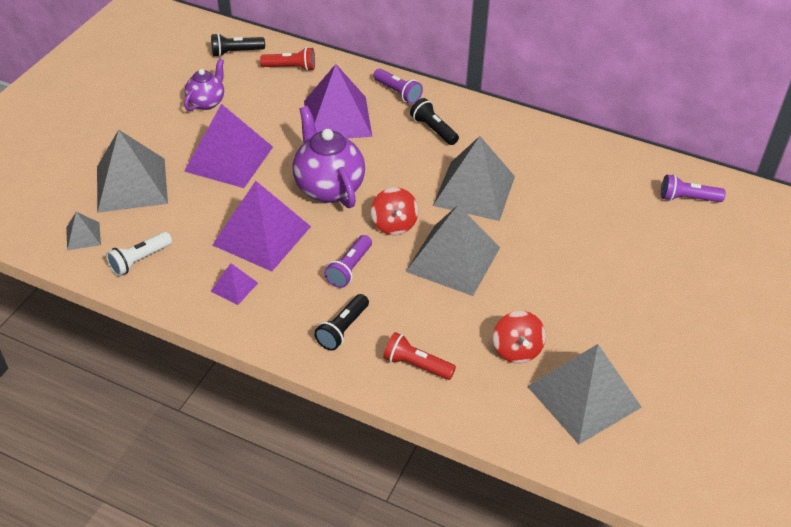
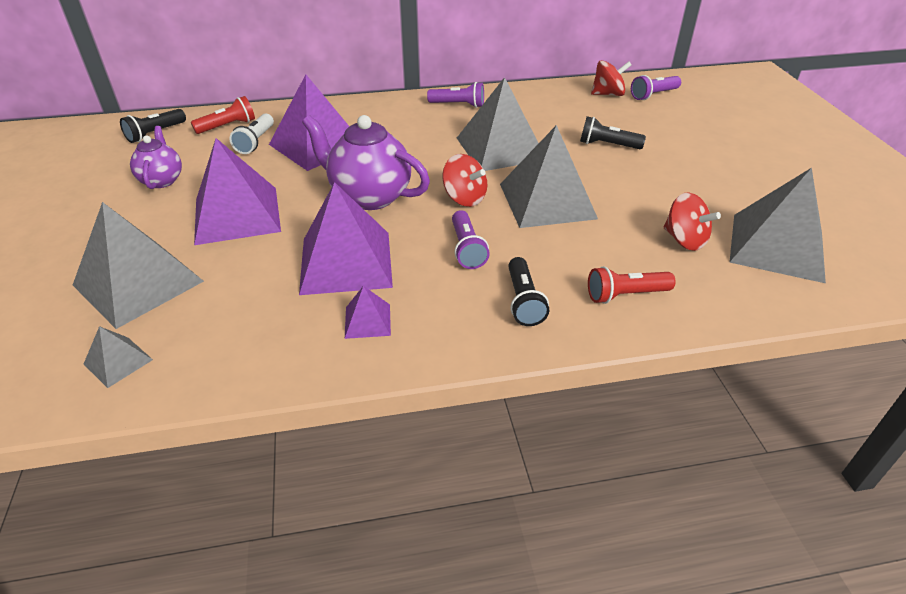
camera: 35 degrees left, 5 degrees down
(140, 260) = (223, 350): white flashlight -> white flashlight (256, 142)
(398, 92) = (352, 110): purple flashlight -> purple flashlight (458, 105)
(433, 129) = (414, 123): black flashlight -> black flashlight (607, 145)
(643, 177) = (608, 94): none -> red spinning top

